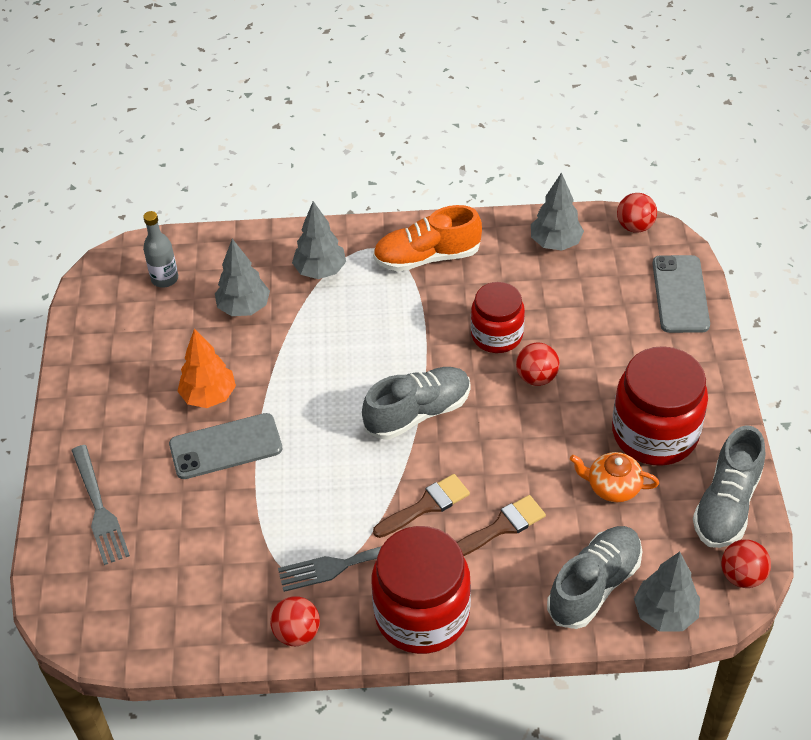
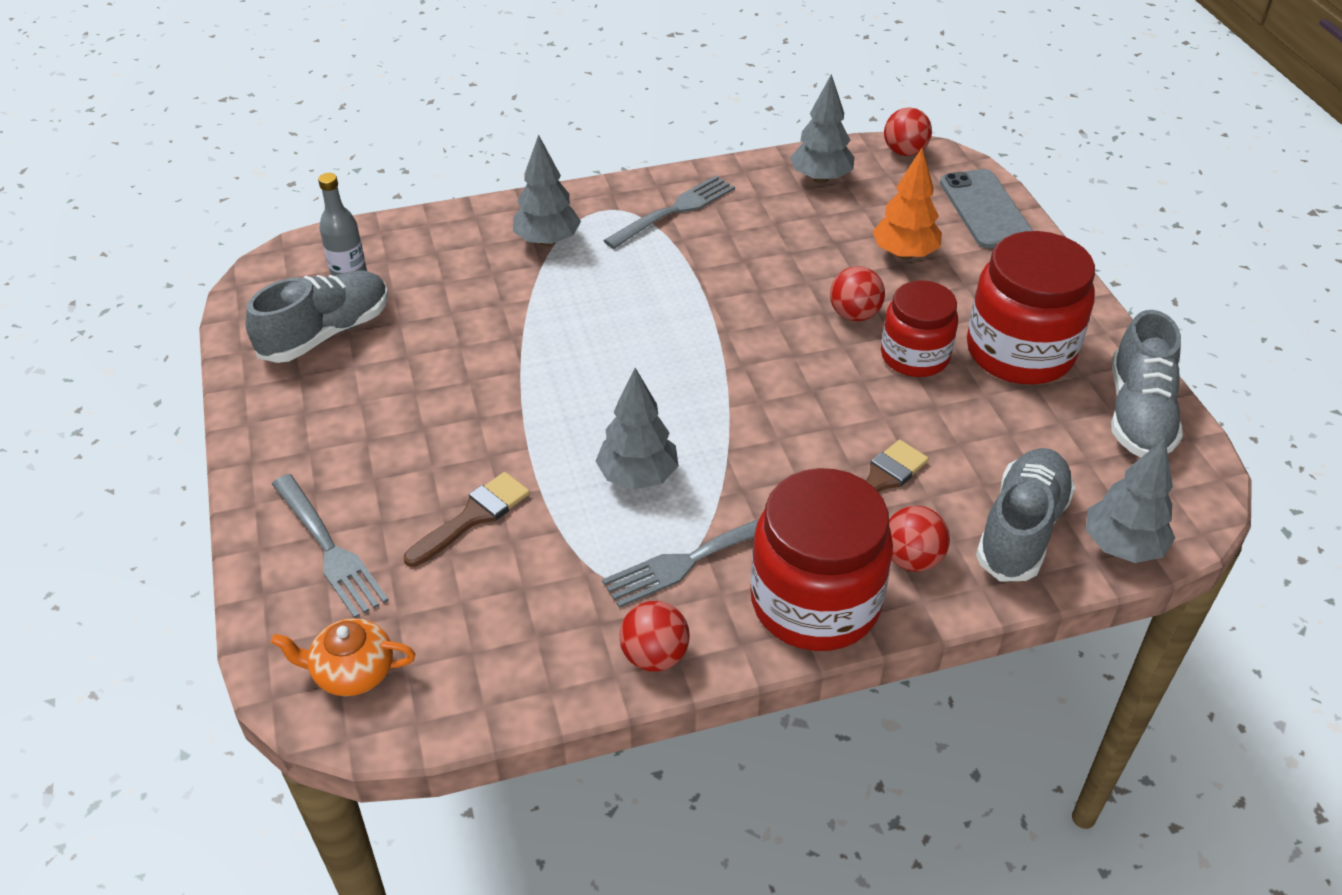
camera: 15 degrees left, 5 degrees down
(209, 396) = (445, 394): orange tree -> orange tree (904, 254)
(225, 446) = (485, 448): grey phone -> none
(244, 308) = (462, 292): grey tree -> grey tree (638, 477)
(418, 413) = (723, 373): grey shoe -> grey shoe (326, 333)
(426, 505) = (772, 474): brown brush -> brown brush (473, 517)
(427, 257) = (674, 211): orange shoe -> grey fork
(496, 335) = (789, 278): red jar -> red jar (914, 356)
(612, 486) = (995, 416): orange teapot -> orange teapot (352, 672)
(742, 576) = (1194, 488): red ball -> red ball (911, 559)

